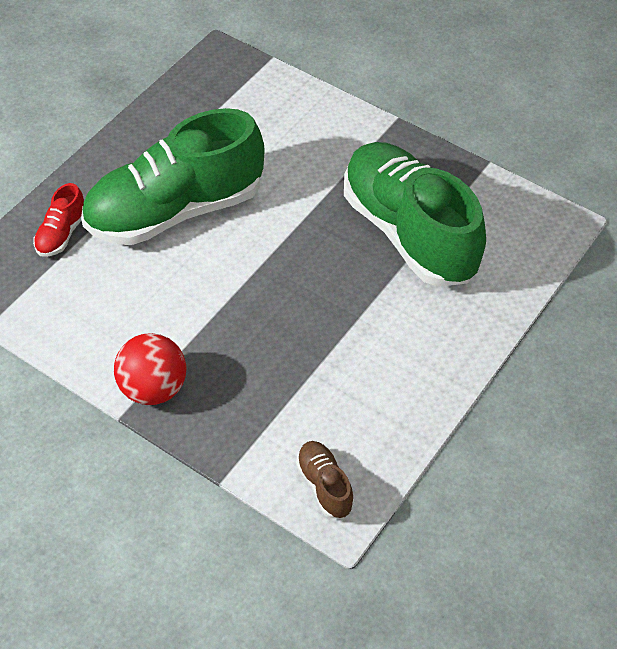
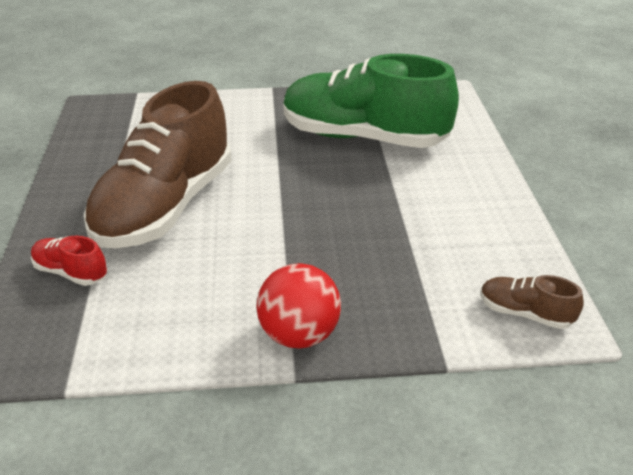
camera: 40 degrees left, 15 degrees down
(62, 234) = (71, 272): red shoe -> red shoe turned 135 degrees clockwise
(175, 211) = (166, 207): green shoe -> brown shoe

